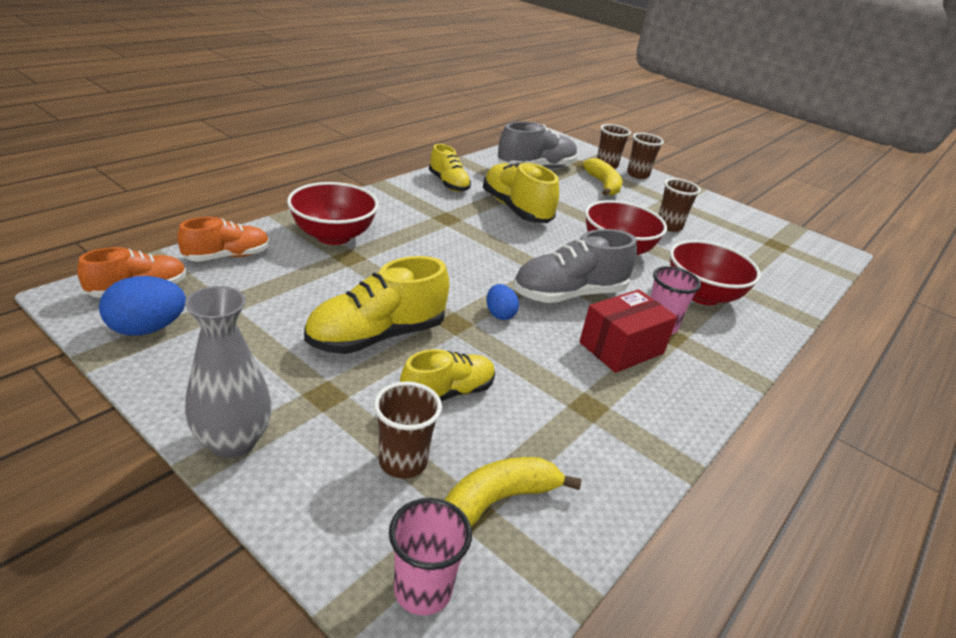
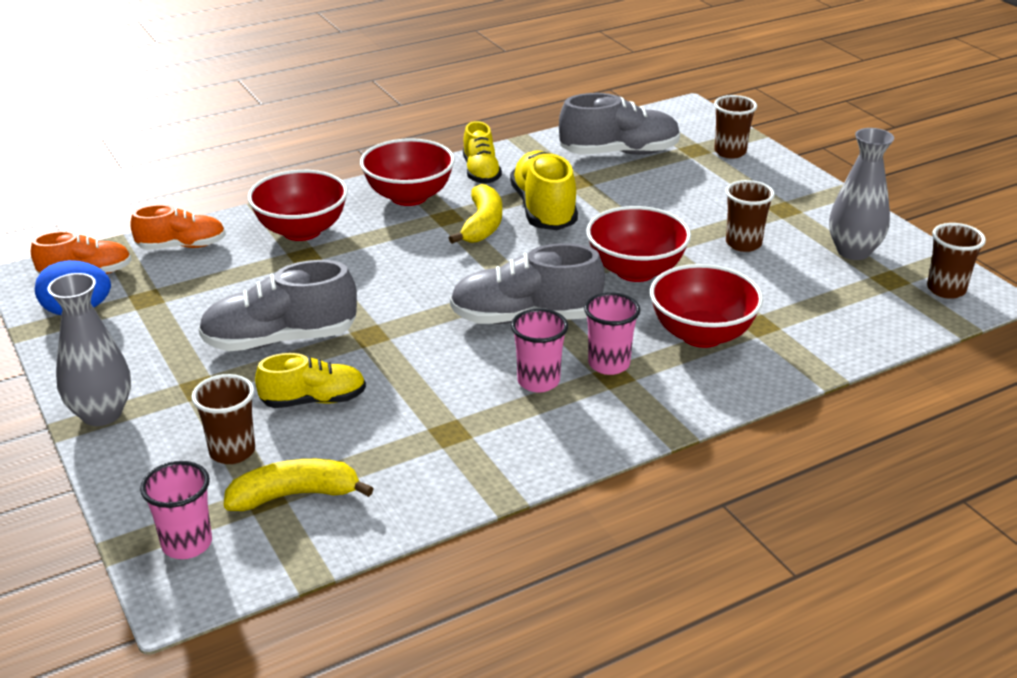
camera: 25 degrees right, 0 degrees up
(377, 336) = (280, 340): yellow shoe -> grey shoe
(406, 204) = (409, 197): none -> red bowl
(499, 314) = (425, 331): blue egg -> none
(603, 185) = (698, 181): yellow banana -> yellow banana (482, 225)
(621, 348) = (538, 381): red box -> pink cup
(637, 175) = (767, 167): brown cup -> brown cup (946, 289)
(738, 227) = (853, 251): none -> grey vase

